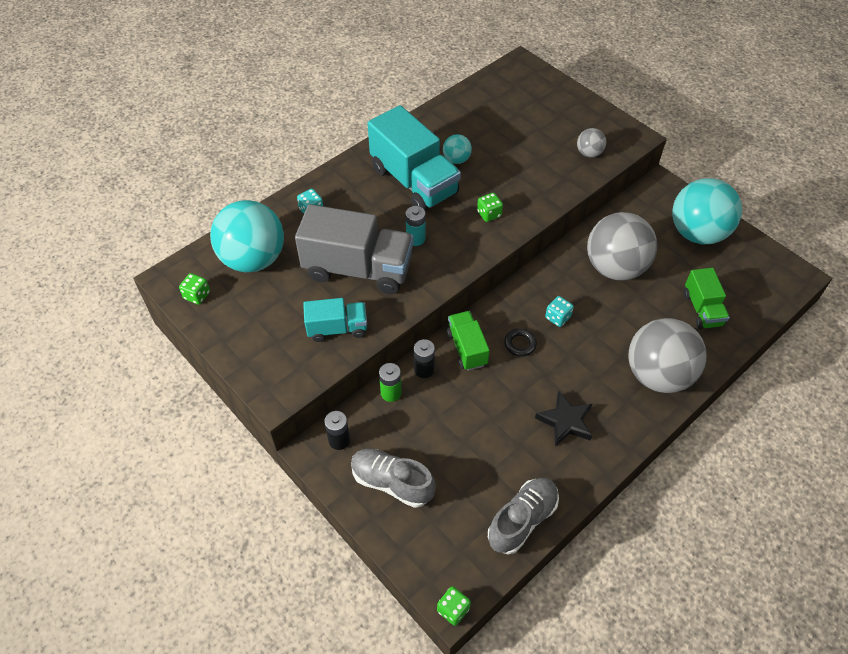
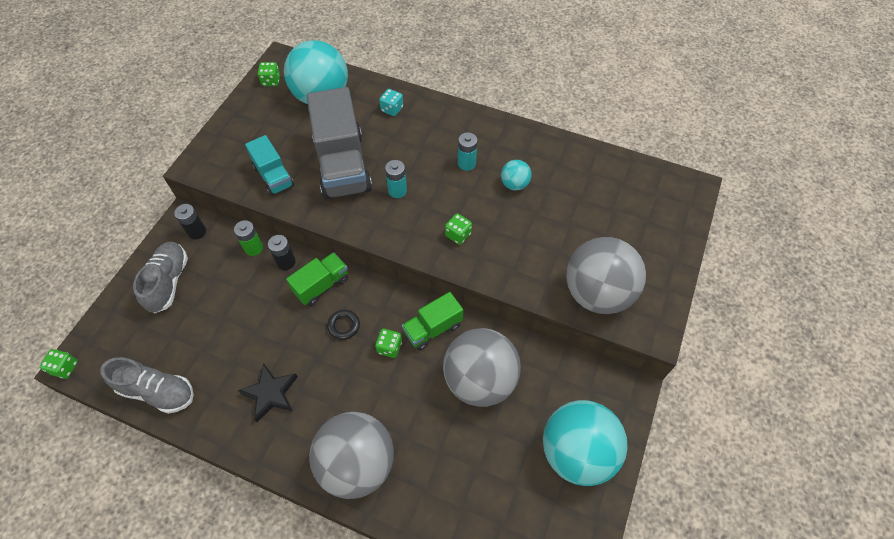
camera: 65 degrees right, 5 degrees up
(414, 181) = (466, 163): turquoise truck -> turquoise battery
(557, 317) = (389, 347): turquoise dice -> green dice
(589, 153) = (597, 293): grey ball -> grey ball, size x2.20
(702, 309) = (465, 487): green truck -> green truck (433, 328)

